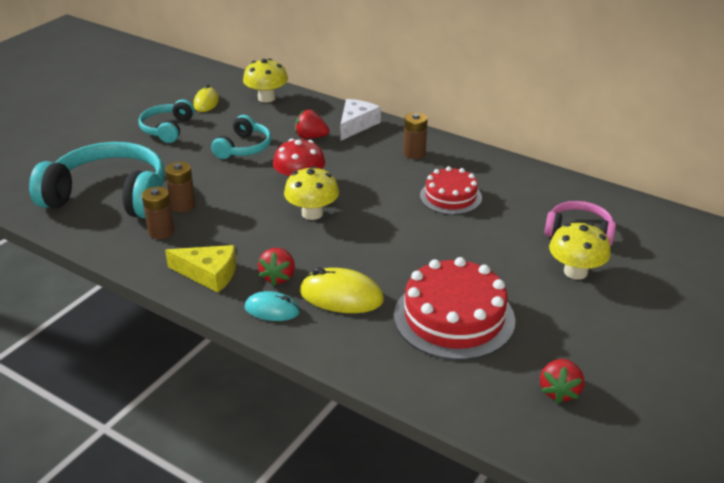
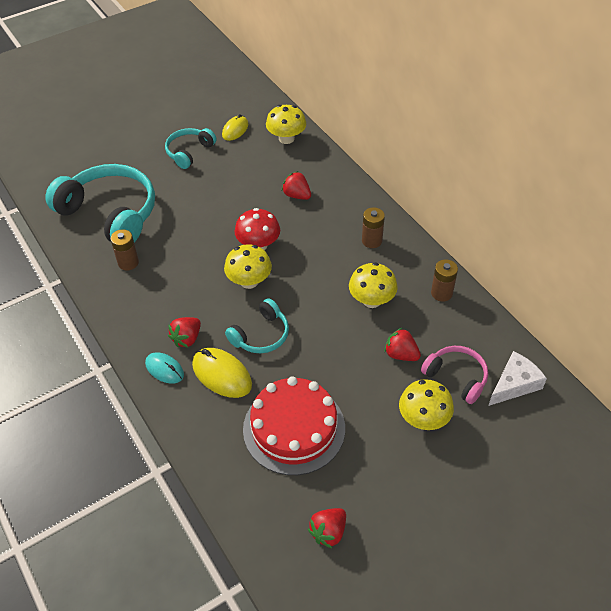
camera: 25 degrees right, 15 degrees up
(183, 205) = (158, 240): brown battery -> brown battery (441, 293)
(209, 274) = (139, 317): yellow cheese -> none
(244, 147) = (237, 191): turquoise headphones -> turquoise headphones (261, 335)
(356, 125) = (343, 192): white cheese -> white cheese (514, 384)
(450, 196) = (371, 300): red cake -> yellow mushroom
(513, 229) = (401, 354): none -> red strawberry

